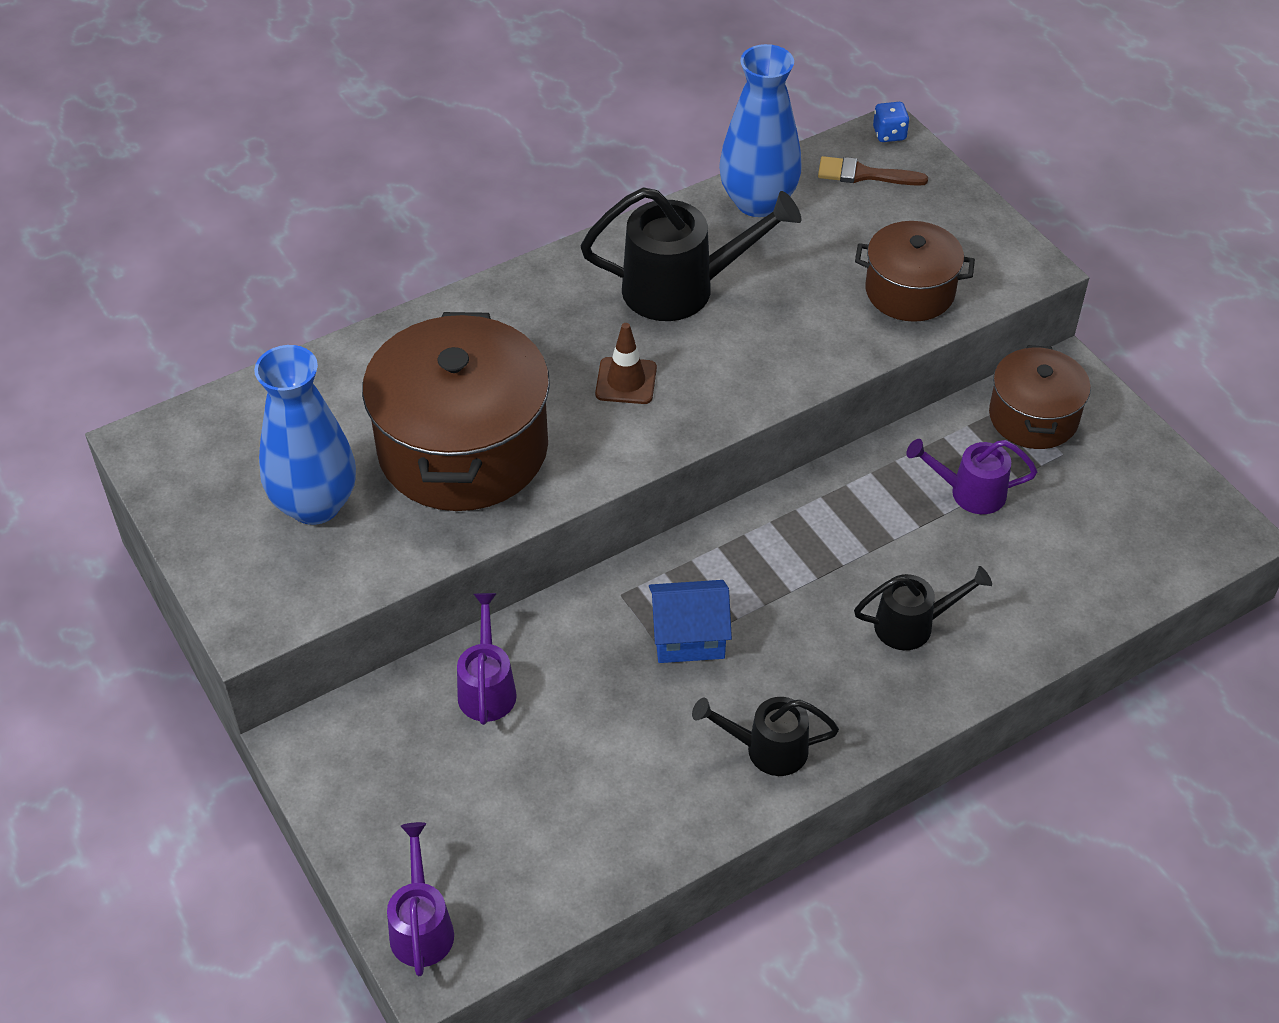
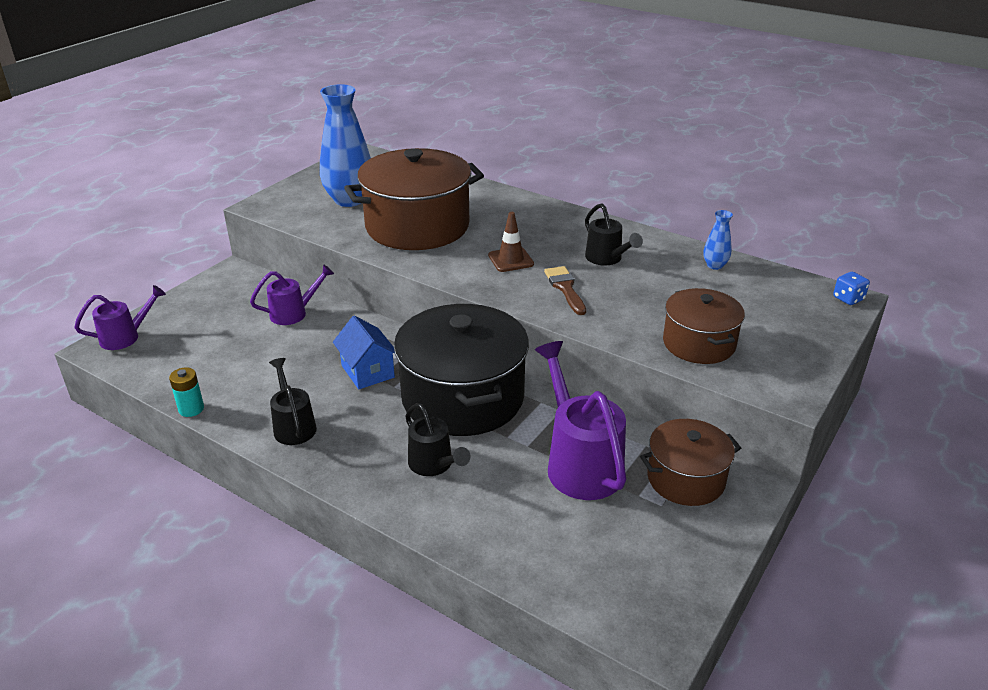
camera: 65 degrees right, 15 degrees down
(668, 862) = (191, 409): none -> turquoise battery
(682, 288) = (607, 259): black watering can -> black watering can, size x0.59
(758, 202) = (714, 265): blue vase -> blue vase, size x0.45
(798, 555) = (463, 397): none -> black pot
(864, 174) = (793, 298): brown brush -> brown brush (565, 288)
(969, 492) = (580, 463): purple watering can -> purple watering can, size x1.70

